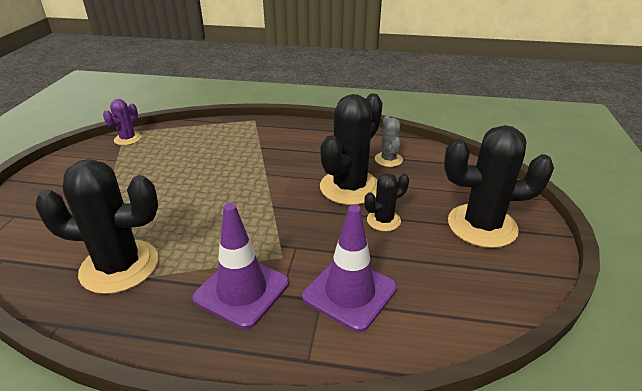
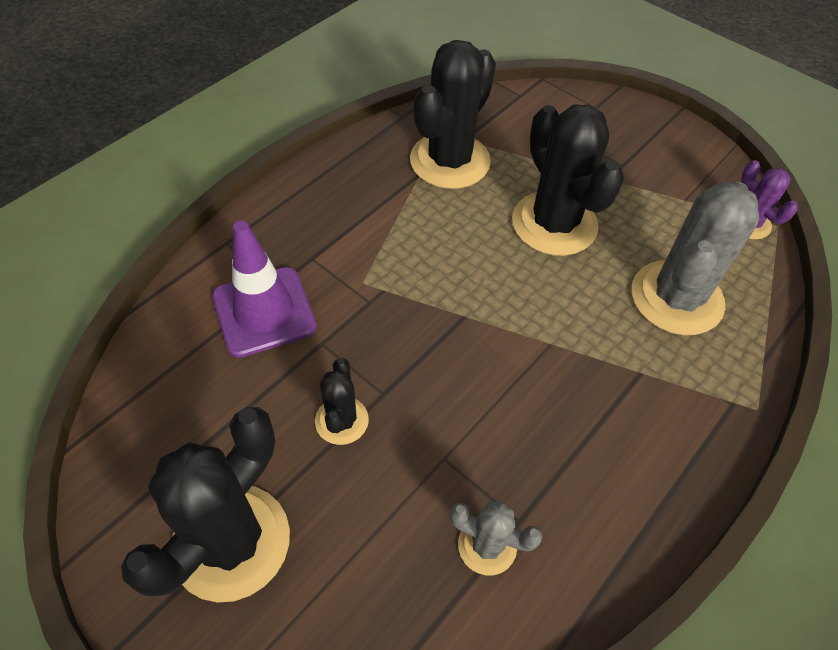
camera: 120 degrees right, 20 degrees up
(202, 147) = (676, 298): none -> grey cactus
(242, 290) = (342, 232): purple traffic cone -> none
(350, 187) = (444, 429): black cactus -> black cactus (554, 224)

